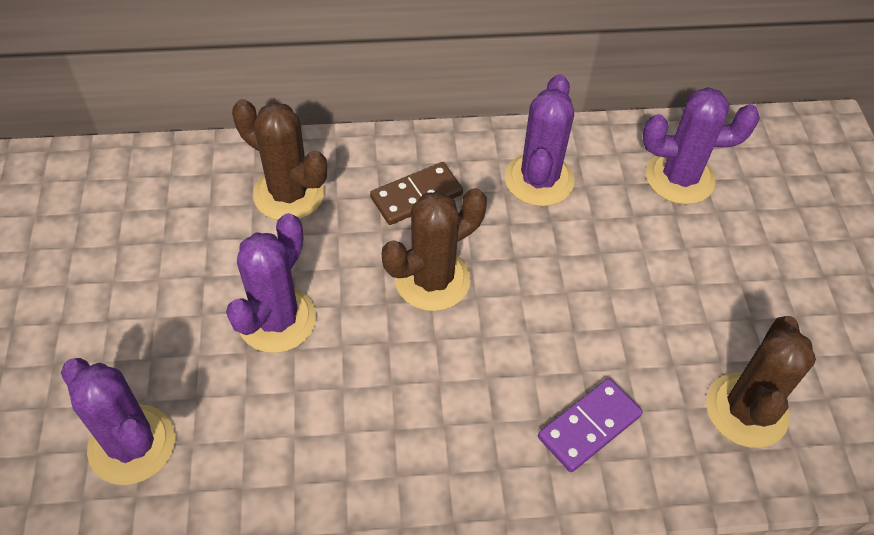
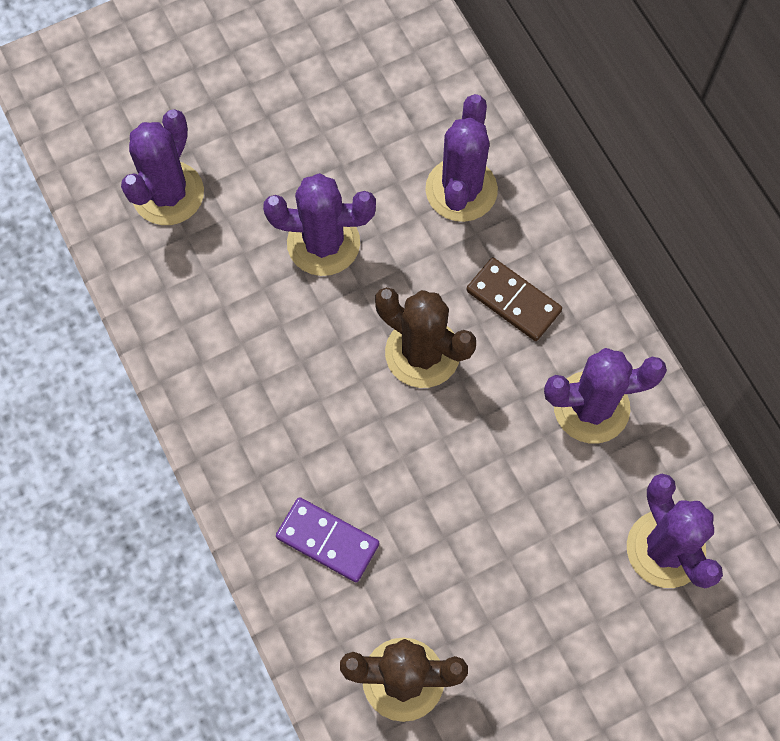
camera: 70 degrees right, 15 degrees up
(289, 194) = (461, 190): brown cactus -> purple cactus

